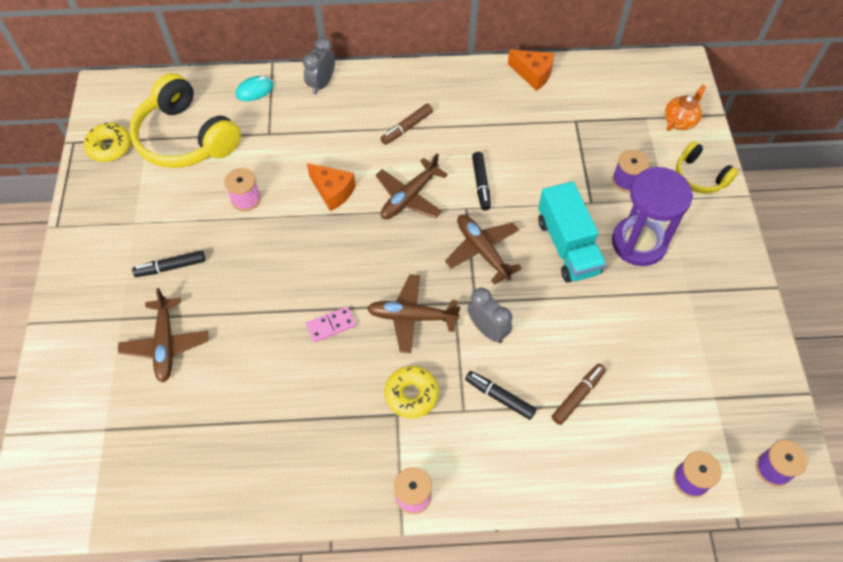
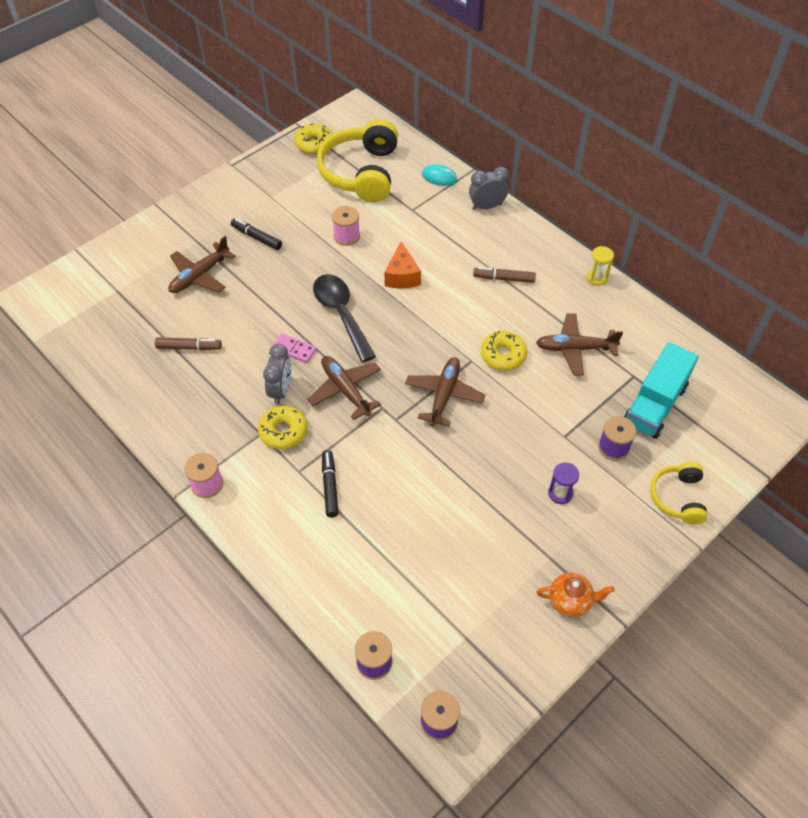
camera: 50 degrees right, 5 degrees down
(328, 263) = (341, 314): none -> black spoon
(409, 197) = (444, 321): brown plane -> brown plane (574, 349)
(465, 72) = (596, 278): none -> yellow hourglass
(481, 184) = (503, 355): black marker -> yellow donut
(487, 330) = (379, 442): grey clock -> grey clock (281, 390)
(533, 74) = (647, 319): orange cheese -> none
(567, 246) = (505, 446): turquoise truck -> turquoise truck (654, 405)
(578, 396) = (377, 537): brown marker -> brown marker (189, 347)
(639, 243) = (560, 493): purple hourglass -> purple hourglass, size x0.43
(680, 121) = (720, 448): orange teapot -> orange teapot (570, 601)

